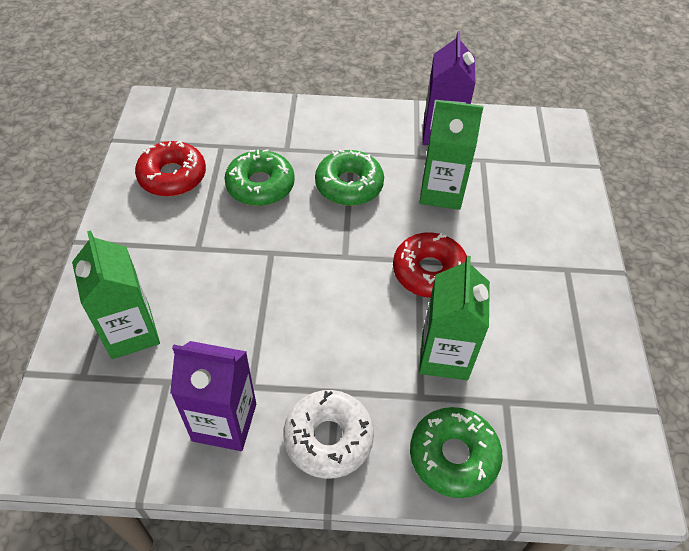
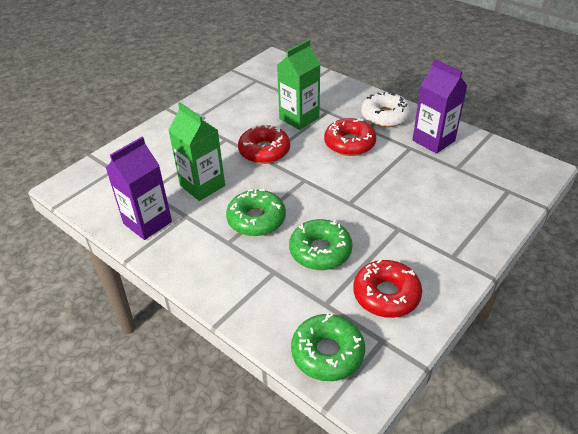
camera: 140 degrees left, 10 degrees down
(131, 332) = (469, 199): green carton -> none
(337, 345) = (349, 143): none -> red donut
(453, 456) = (334, 91): green donut -> green donut (327, 353)

